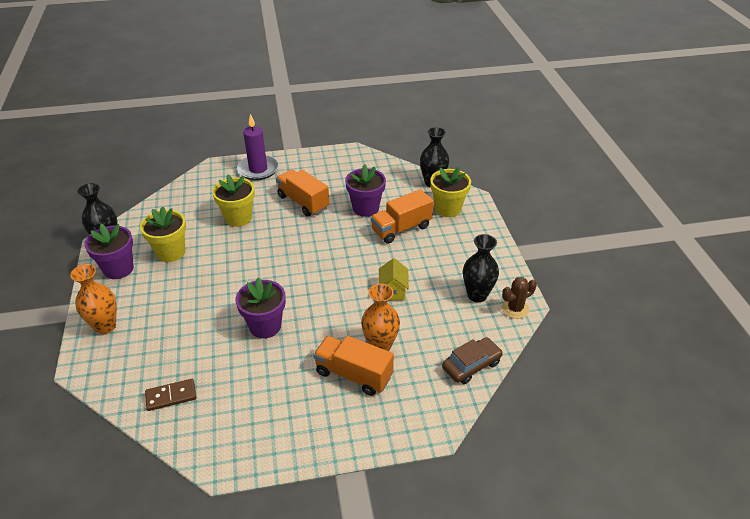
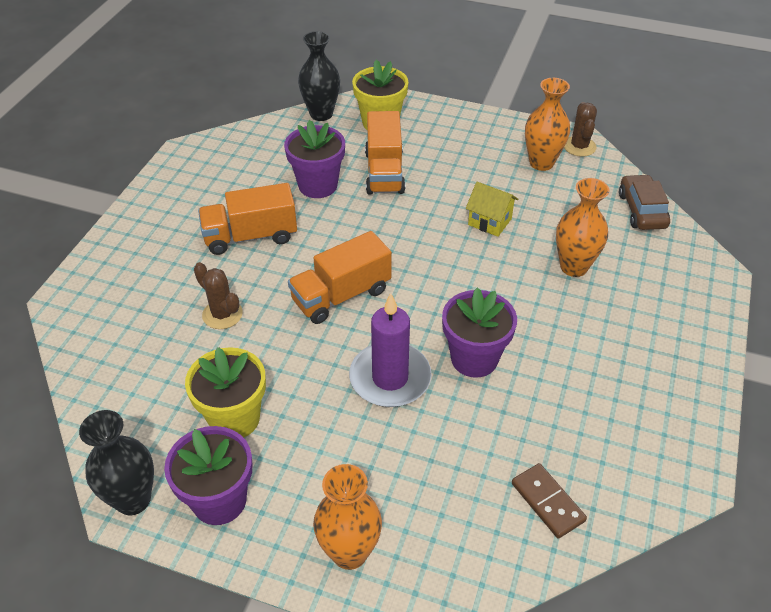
camera: 60 degrees left, 5 degrees up
(171, 396) = (547, 502): brown domino -> brown domino turned 45 degrees counterclockwise
(238, 218) = (222, 314): yellow flower pot -> brown cactus
(258, 169) = (125, 255): purple candle -> purple candle (390, 378)
(353, 374) = (606, 306): orange truck -> orange truck (341, 295)
(477, 295) = (541, 163): black vase -> orange vase

